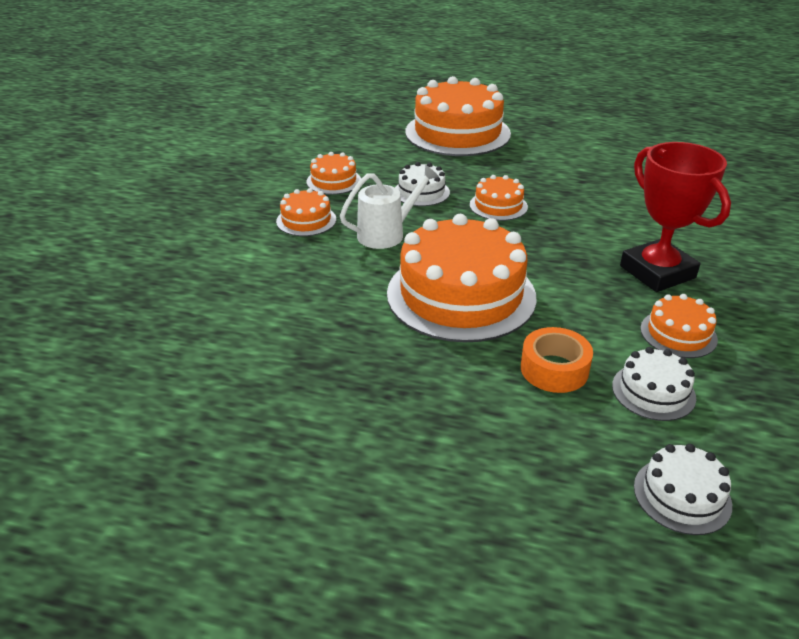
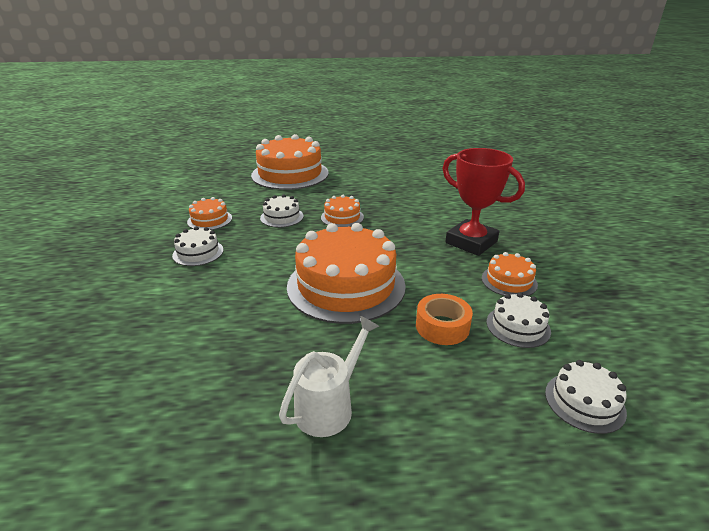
camera: 20 degrees left, 5 degrees down
(306, 220) = (198, 252): orange cake -> white cake
(387, 234) = (268, 251): white watering can -> white watering can (329, 406)

